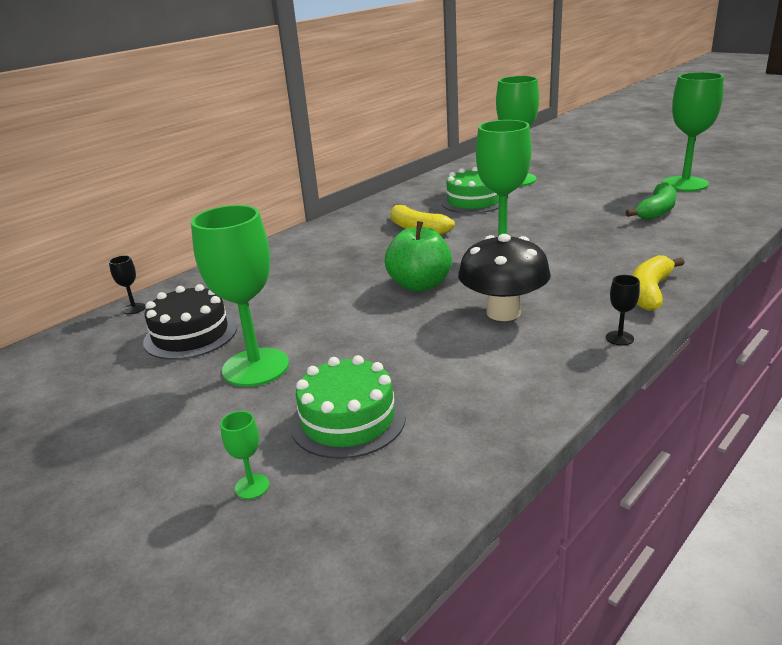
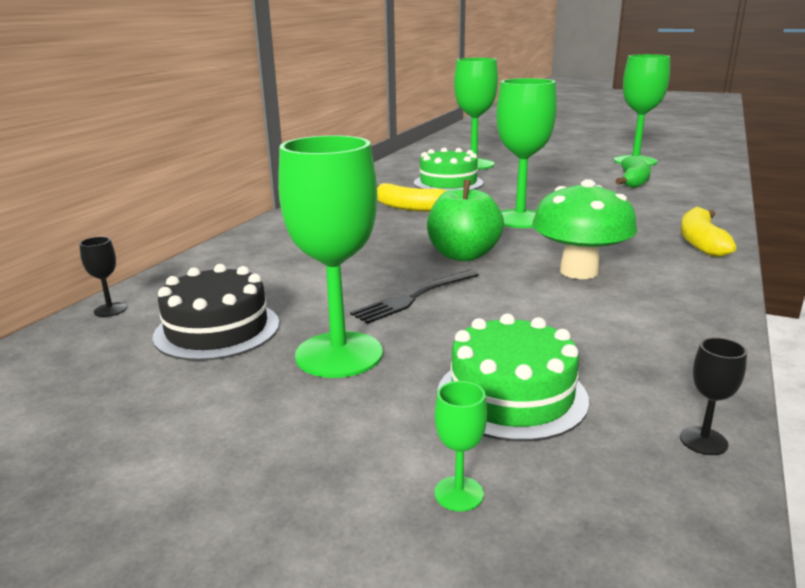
camera: 20 degrees left, 5 degrees down
(346, 323) = (413, 298): none -> black fork
(503, 312) = (579, 271): black mushroom -> green mushroom
(619, 338) = (718, 282): black goblet -> black goblet (703, 441)

